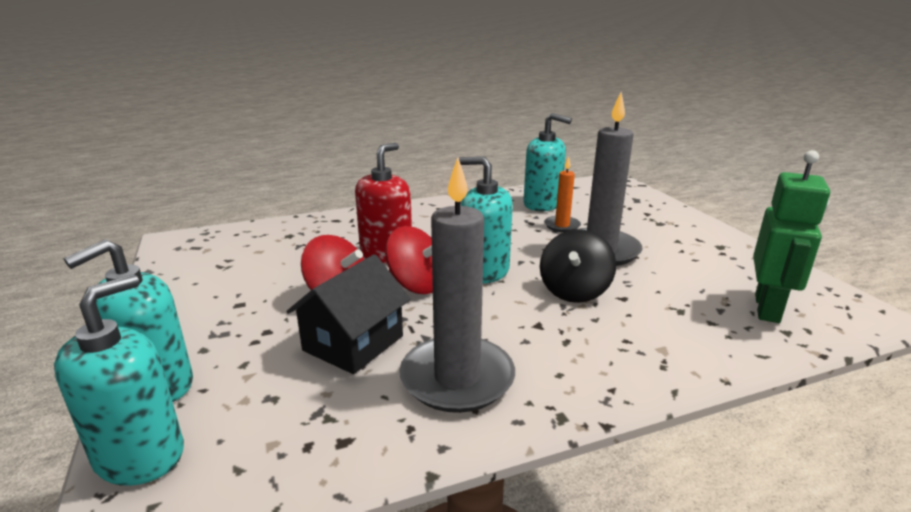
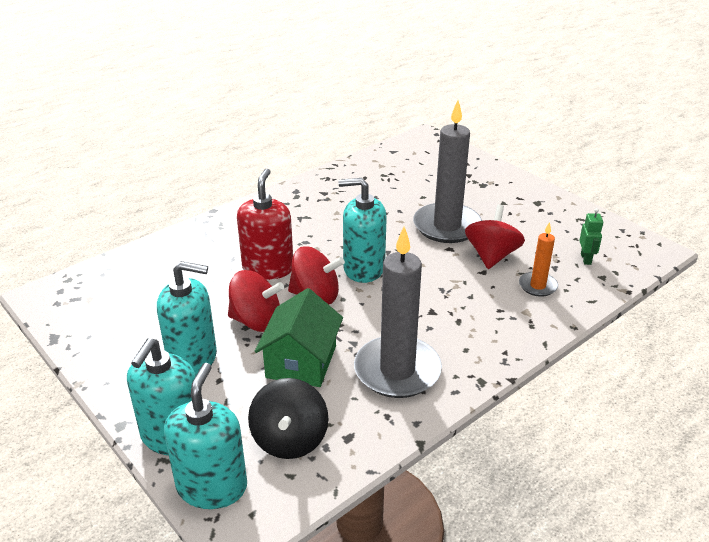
camera: 20 degrees left, 10 degrees up
(353, 343) = (301, 362): black house -> green house
(542, 204) = (374, 180): turquoise soap dispenser -> turquoise soap dispenser (193, 358)
(562, 226) = (403, 204): orange candle -> orange candle (538, 286)
(574, 291) = (444, 273): black spinning top -> black spinning top (290, 439)
(641, 285) = (491, 256): none -> red spinning top
(767, 309) = (586, 259): green robot -> green robot, size x0.48

